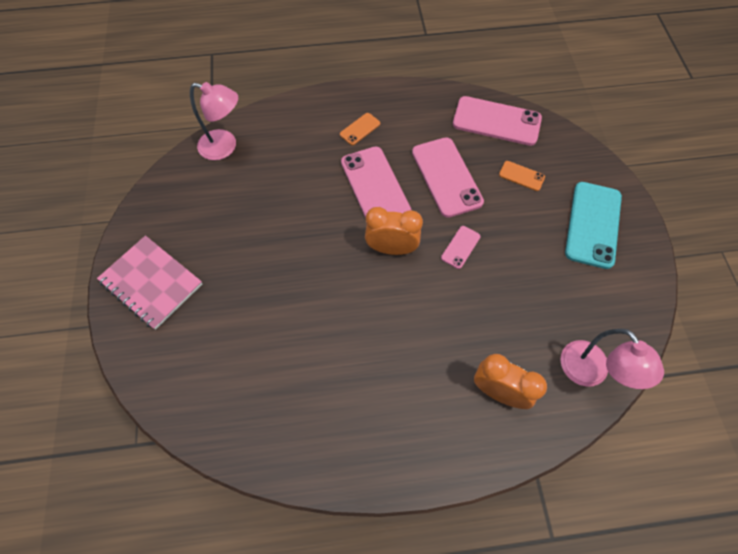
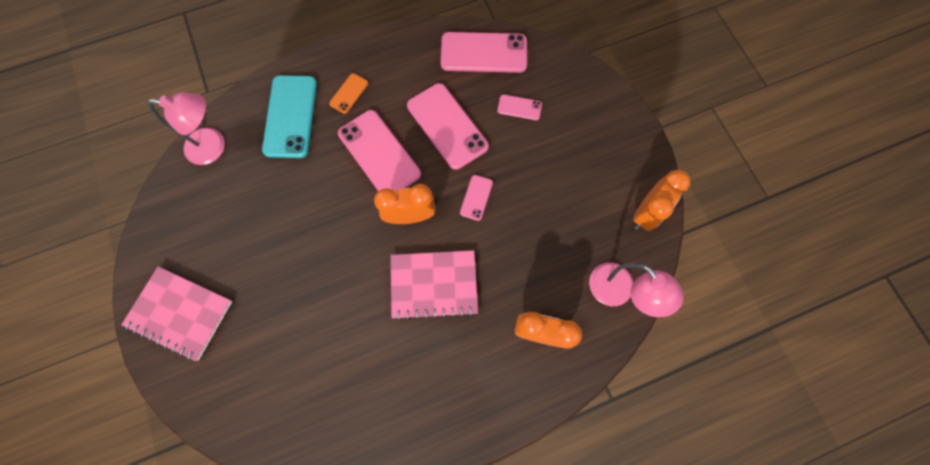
camera: 15 degrees left, 10 degrees up
(399, 317) = (434, 284): none -> pink notebook
(521, 176) = (519, 107): orange phone -> pink phone
(593, 224) = (595, 143): turquoise phone -> turquoise phone (290, 116)
(634, 302) = (645, 213): none -> orange clock

